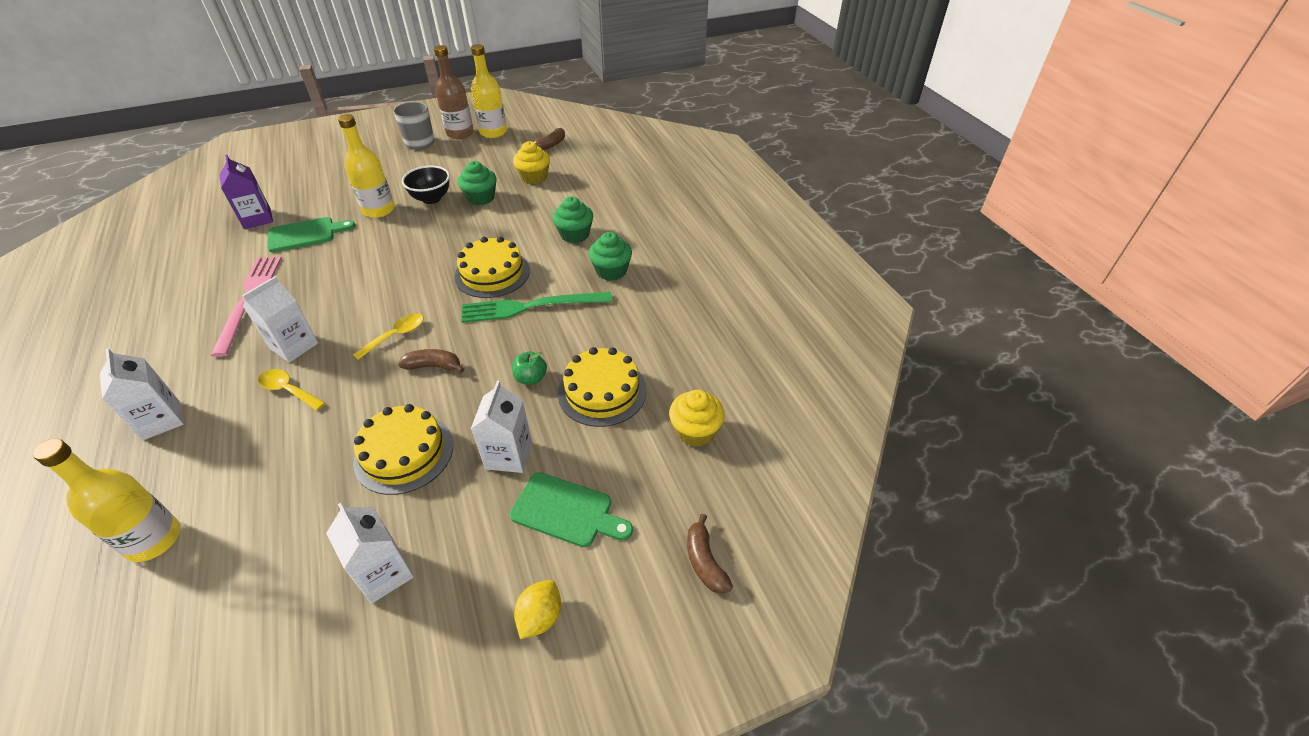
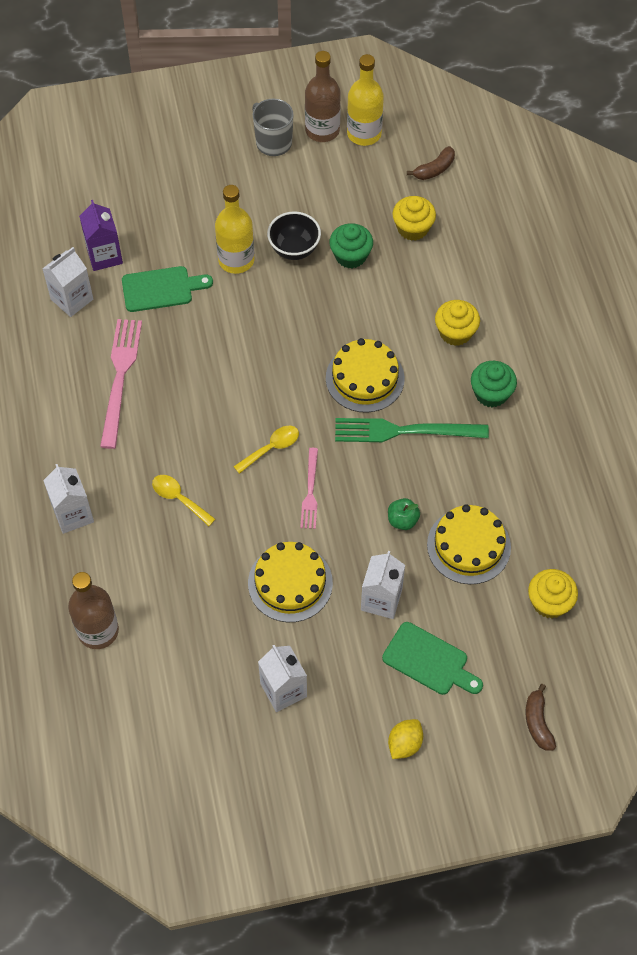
camera: 10 degrees right, 15 degrees up
(153, 539) = (98, 631): yellow bottle -> brown bottle
(294, 346) = (175, 446): white carton -> white carton (72, 299)
(433, 366) = (310, 491): brown banana -> pink fork
(574, 234) = (455, 332): green cupcake -> yellow cupcake

